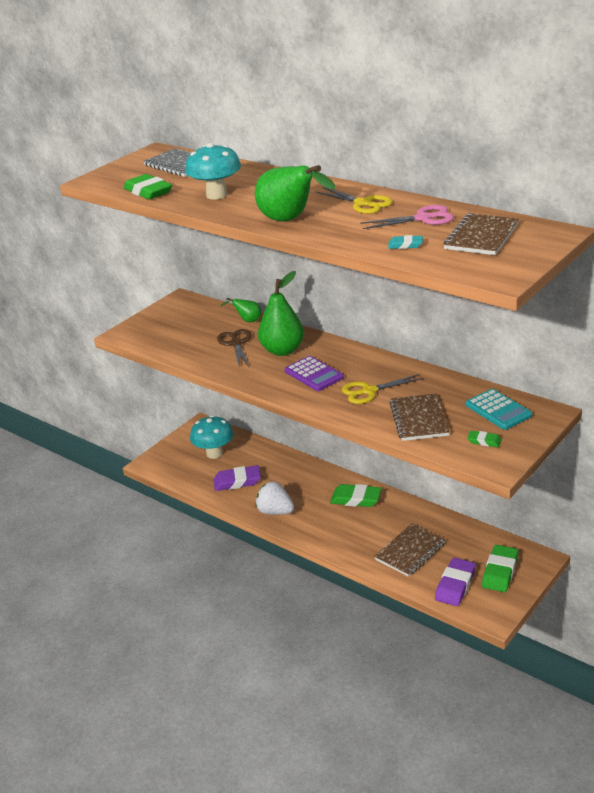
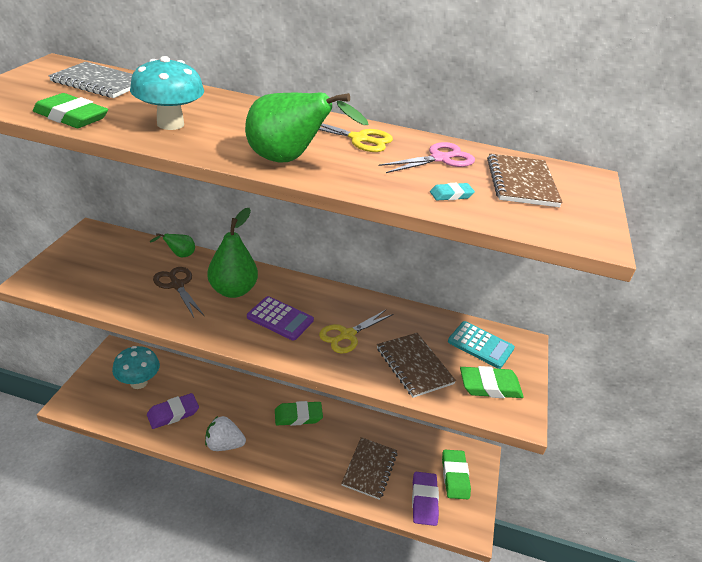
camera: 30 degrees left, 5 degrees up
(484, 441) = (490, 386): green eraser -> green eraser, size x1.93

